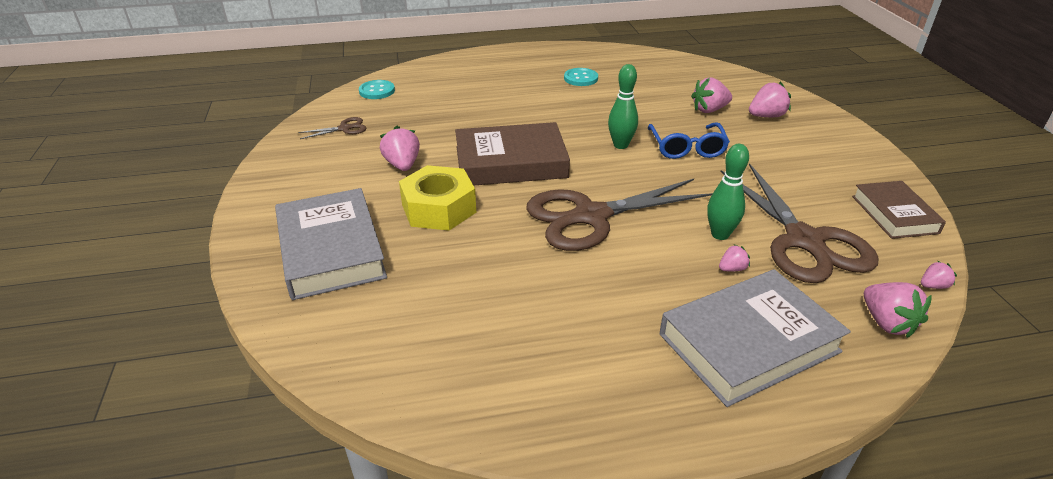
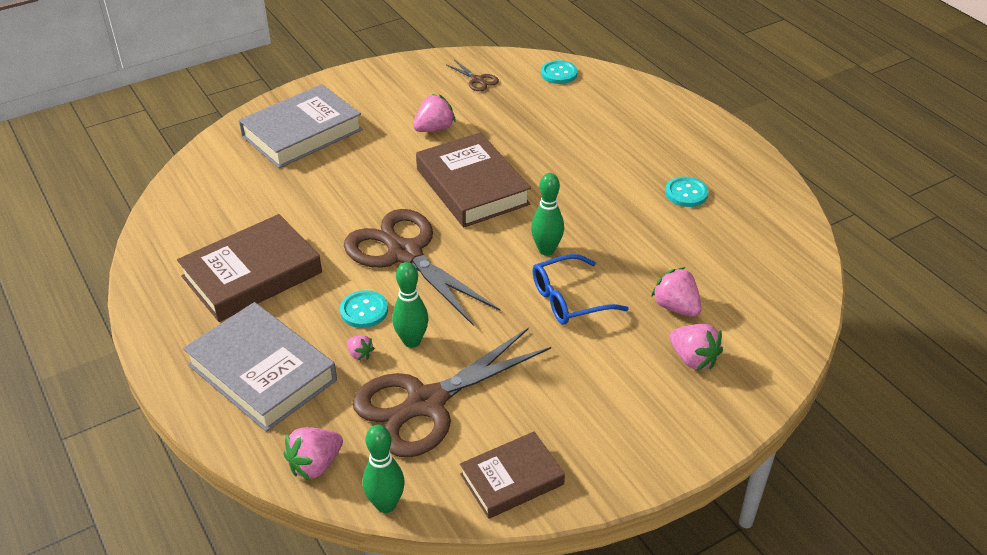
camera: 70 degrees right, 5 degrees up
(439, 208) = (378, 166): yellow nut -> none
(577, 328) = (252, 274): none -> brown book
(668, 255) = (364, 311): none -> turquoise button
(933, 286) = (386, 504): pink strawberry -> green bowling pin

